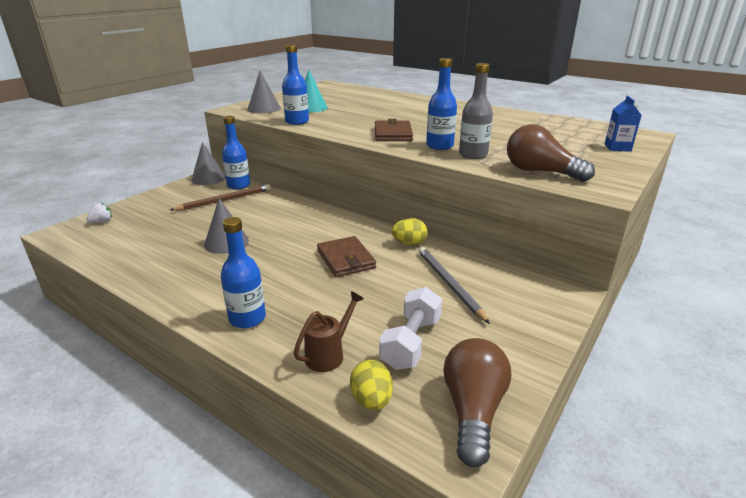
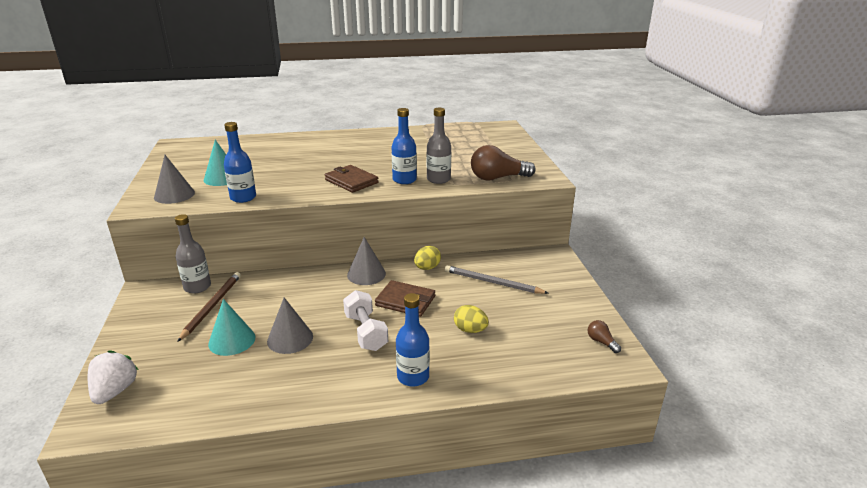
camera: 45 degrees left, 0 degrees up
(102, 222) = (115, 391): white strawberry -> white strawberry, size x1.78
(197, 225) = (232, 340): none -> turquoise cone
(208, 178) = (148, 295): grey cone -> grey cone (366, 274)
(238, 185) = (197, 287): blue bottle -> grey bottle
(328, 354) = (497, 363): brown watering can -> none
(371, 400) = (555, 369): yellow egg -> yellow egg (470, 330)
(411, 342) = (526, 328): white dumbbell -> white dumbbell (366, 332)
(473, 410) = (601, 342): brown light bulb -> brown light bulb, size x0.48
(617, 148) = (506, 142): blue carton -> none

